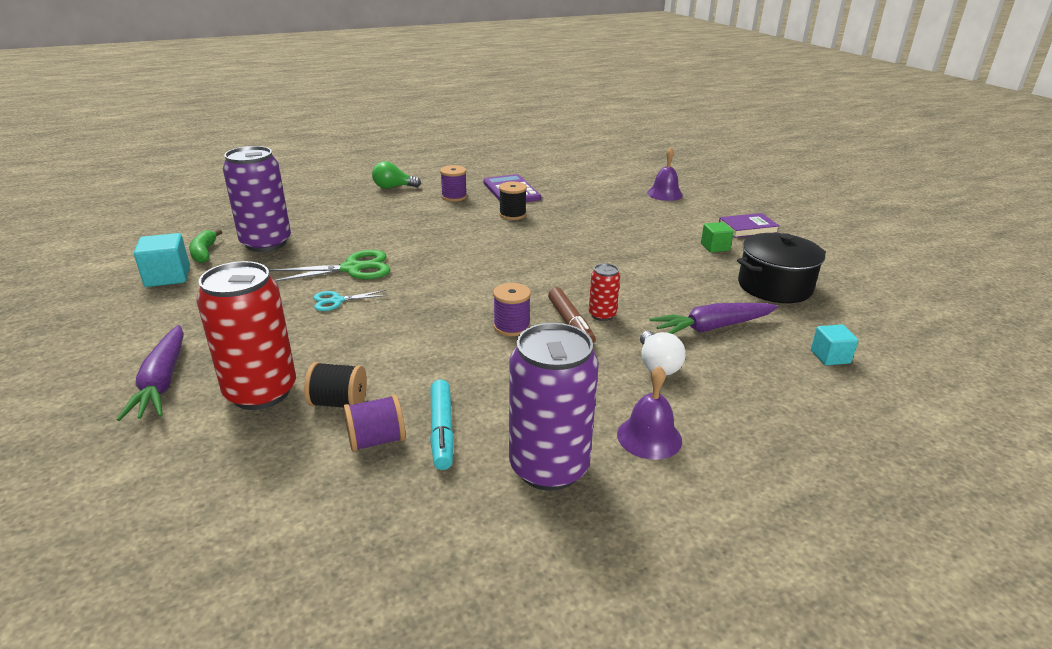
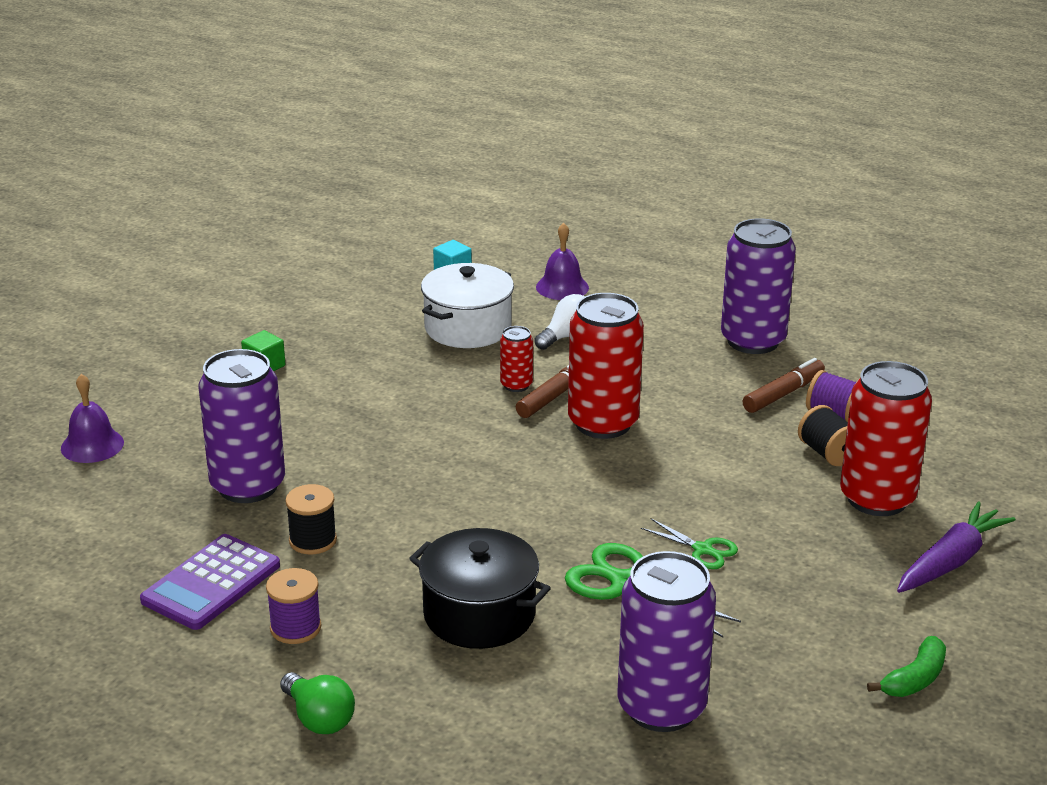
camera: 125 degrees left, 0 degrees up
(167, 277) = (841, 722): turquoise cube -> none
(204, 252) = (756, 744): green banana -> green banana (914, 679)
(337, 301) = (702, 550): turquoise scissors -> green scissors
(441, 431) = (783, 394): turquoise marker -> brown marker
(511, 326) = (603, 423): purple spool -> red can
(581, 214) = (248, 486): none -> purple can
(649, 437) = (666, 316): purple bell -> purple bell (562, 287)
(712, 327) = (468, 328): purple carrot -> white pot
(747, 229) = (178, 358): purple book -> none
(774, 286) = (336, 315): black pot -> black pot (479, 614)

